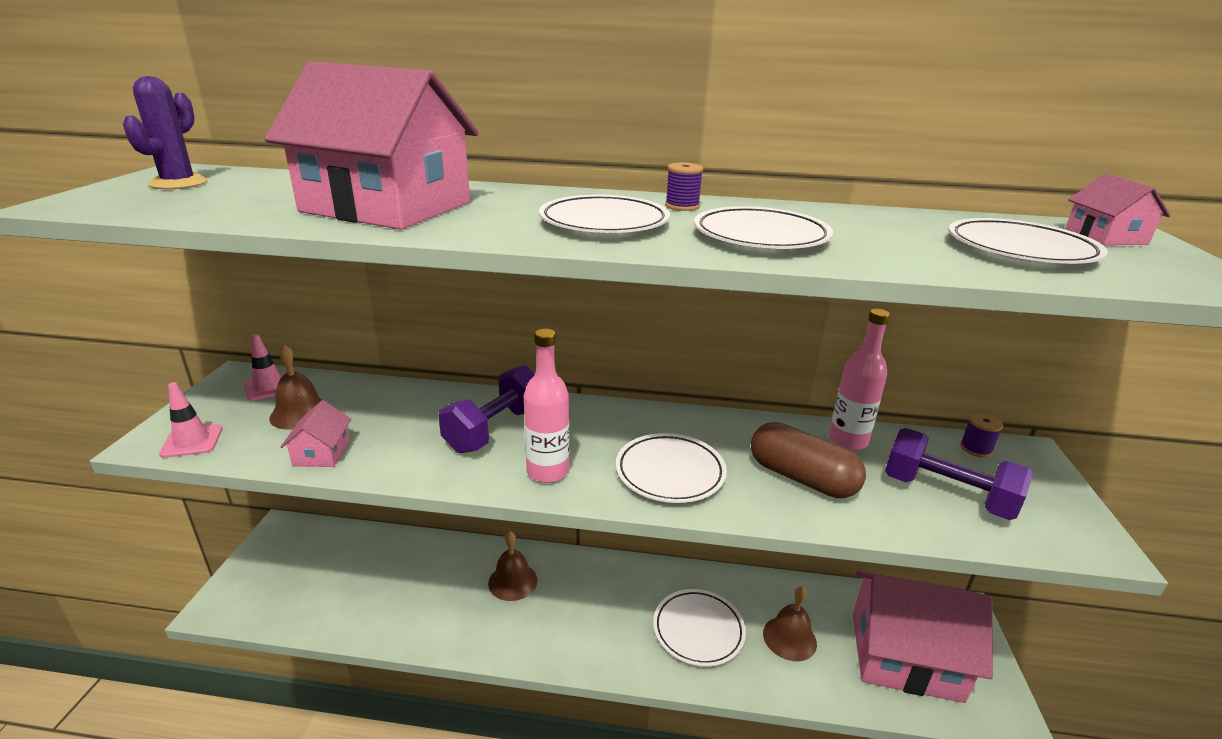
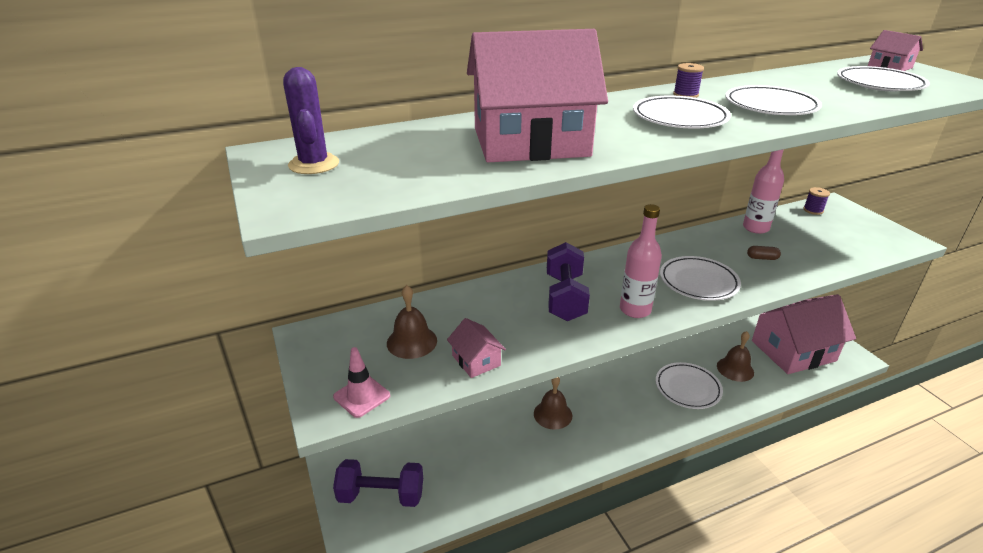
camera: 30 degrees left, 5 degrees up
(268, 387) = (350, 333): pink traffic cone -> none
(801, 478) = (762, 258): brown capsule -> brown capsule, size x0.41
(947, 495) = (830, 240): purple dumbbell -> purple dumbbell (381, 495)

